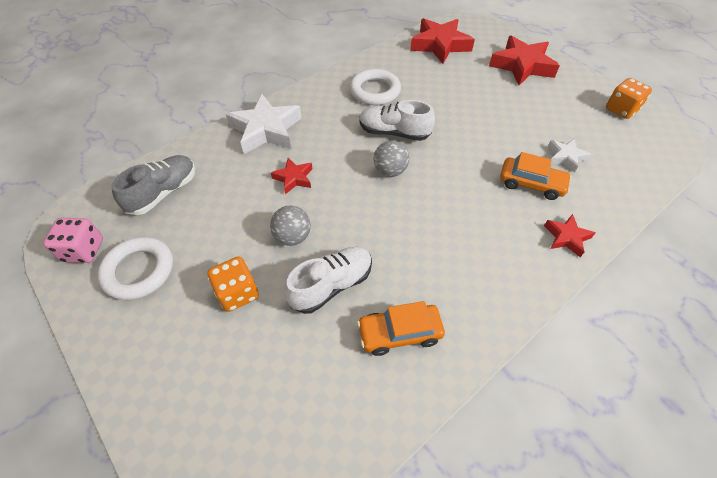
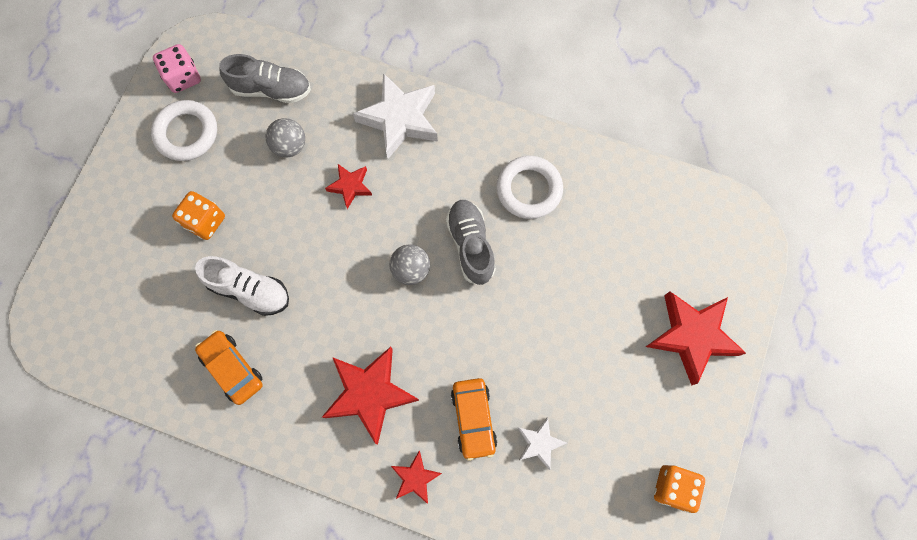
camera: 60 degrees right, 20 degrees up
(292, 237) = (282, 228): grey ball -> grey ball (290, 146)
(394, 133) = (470, 245): white shoe -> grey shoe
(440, 45) = (671, 218): red star -> red star (370, 394)

